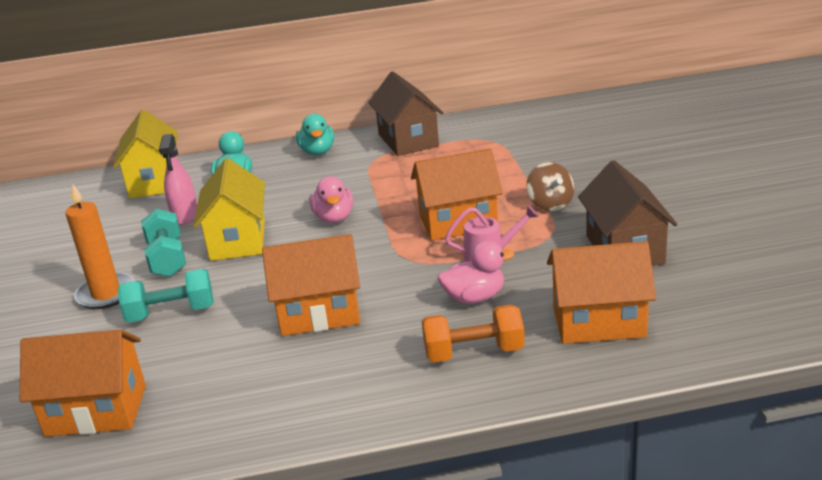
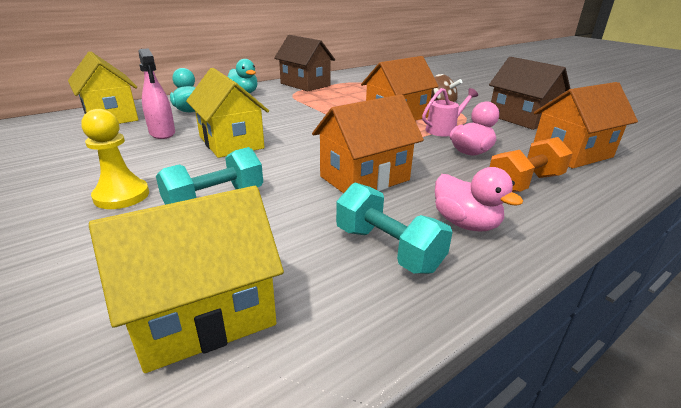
camera: 30 degrees left, 0 degrees up
(96, 410) = (204, 315): orange house -> yellow house
(106, 294) = (122, 196): orange candle -> yellow pawn
(167, 259) = (171, 161): turquoise dumbbell -> turquoise dumbbell (387, 249)
(334, 218) = (300, 122): pink duck -> pink duck (465, 223)

